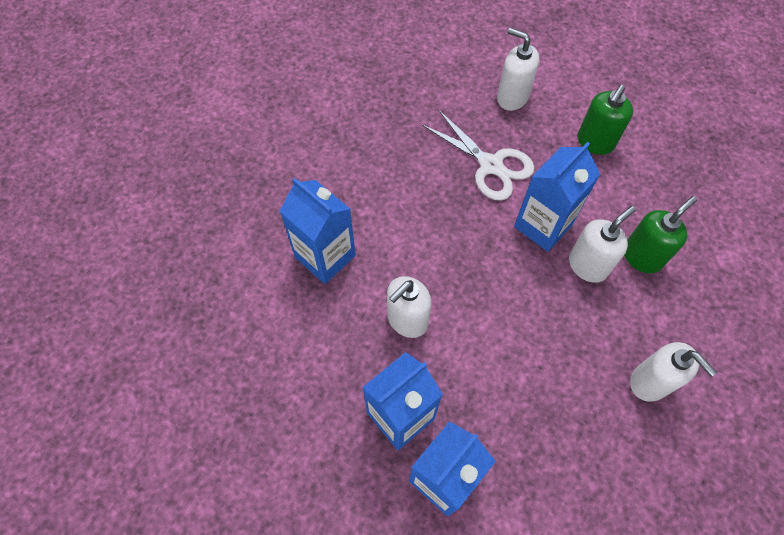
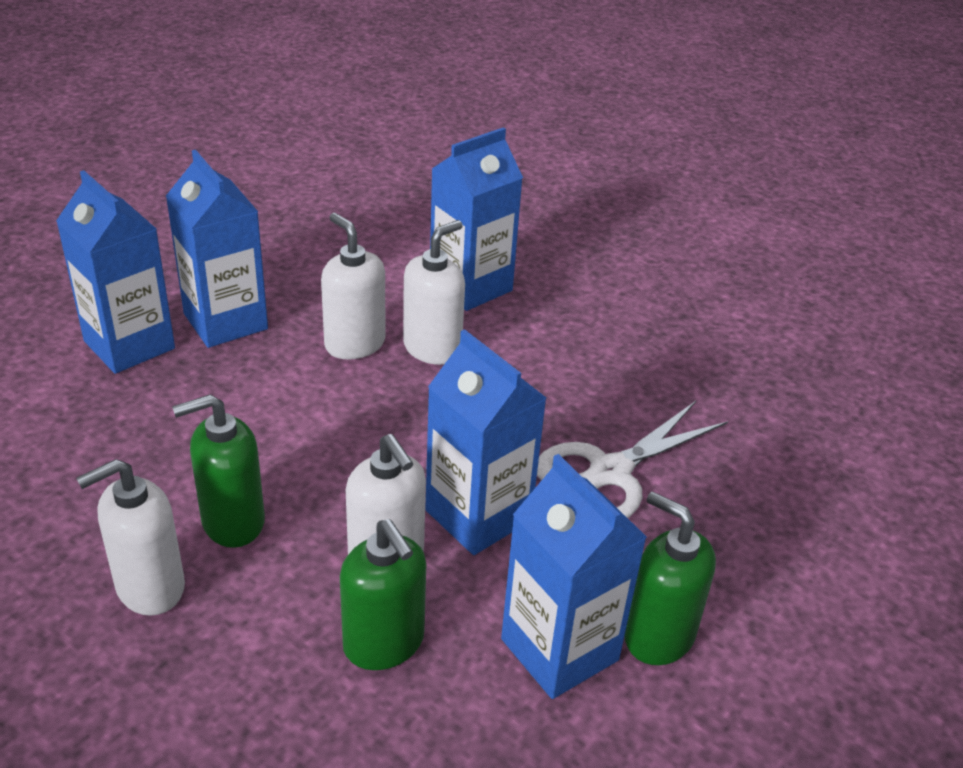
camera: 95 degrees right, 25 degrees down
(512, 97) = (767, 530): white soap dispenser -> white soap dispenser (432, 348)
(589, 352) = (232, 522): none -> green soap dispenser
(617, 181) = (559, 649): none -> blue carton

